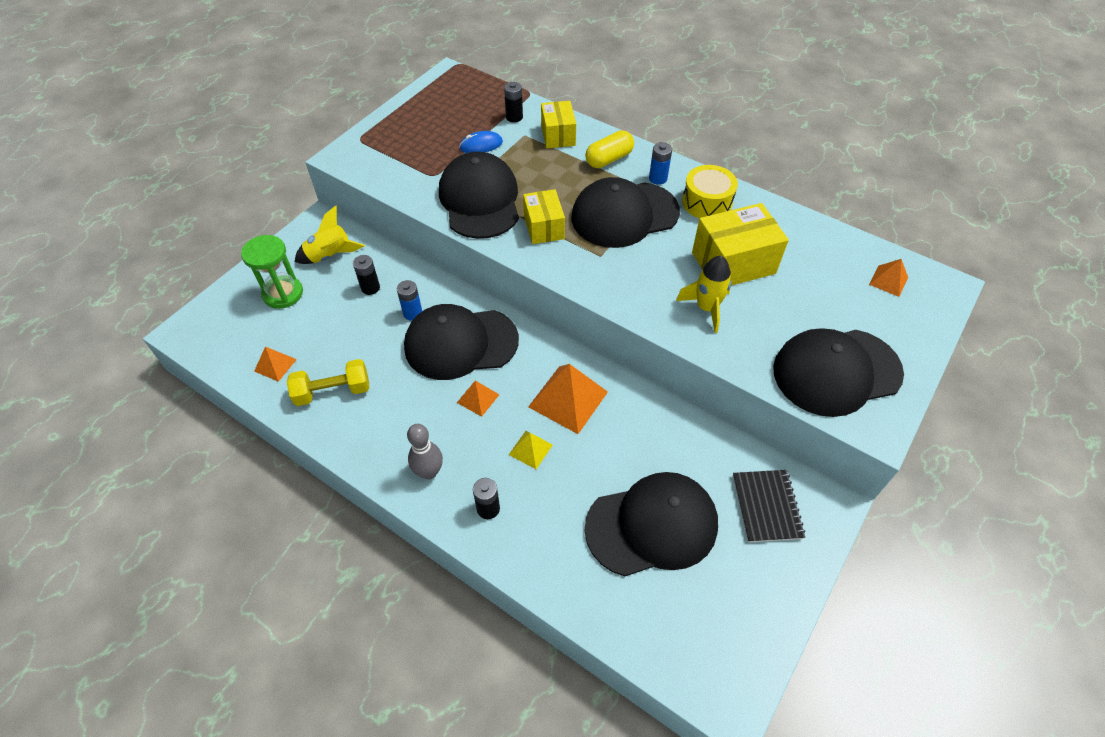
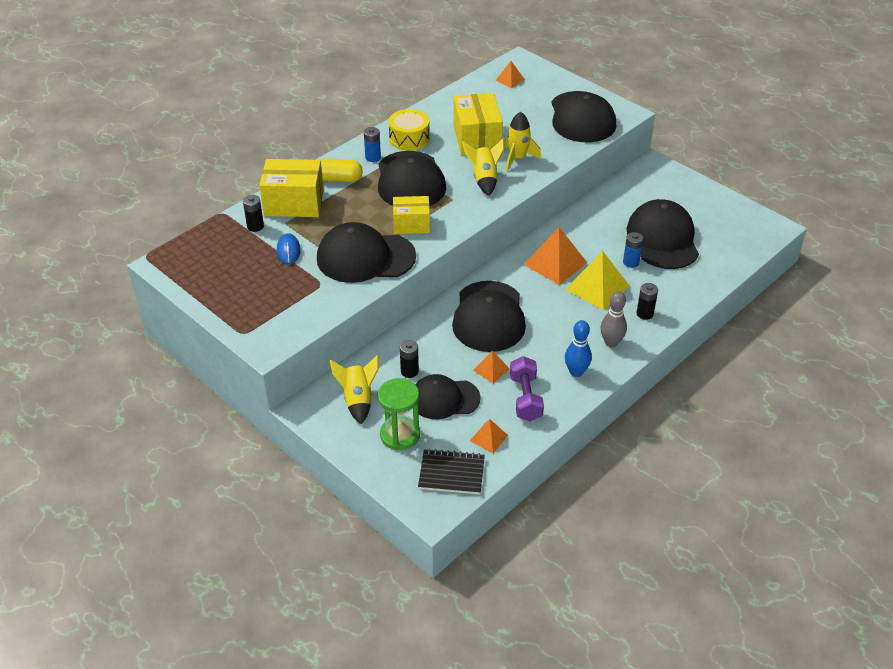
camera: 80 degrees left, 10 degrees down
(331, 321) = (444, 399): none -> black cap
(333, 391) = (525, 398): yellow dumbbell -> purple dumbbell
(376, 437) = (576, 372): none -> blue bowling pin
(413, 313) = (448, 344): blue battery -> blue battery (631, 262)
(478, 398) = (547, 311): orange pyramid -> orange pyramid (491, 369)
(530, 449) = (597, 287): yellow pyramid -> yellow pyramid, size x1.89
(558, 135) = (294, 203): yellow box -> yellow box, size x1.57
(609, 159) = (338, 179): yellow capsule -> yellow capsule turned 60 degrees counterclockwise
(649, 280) = (484, 179): none -> yellow rocket
(767, 506) = (652, 189): black notebook -> black notebook (451, 473)

